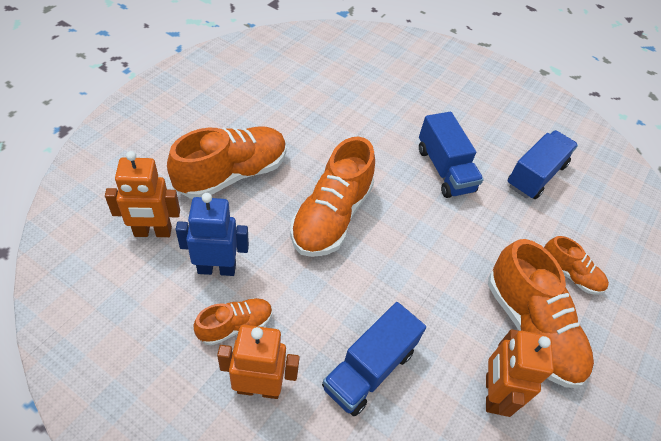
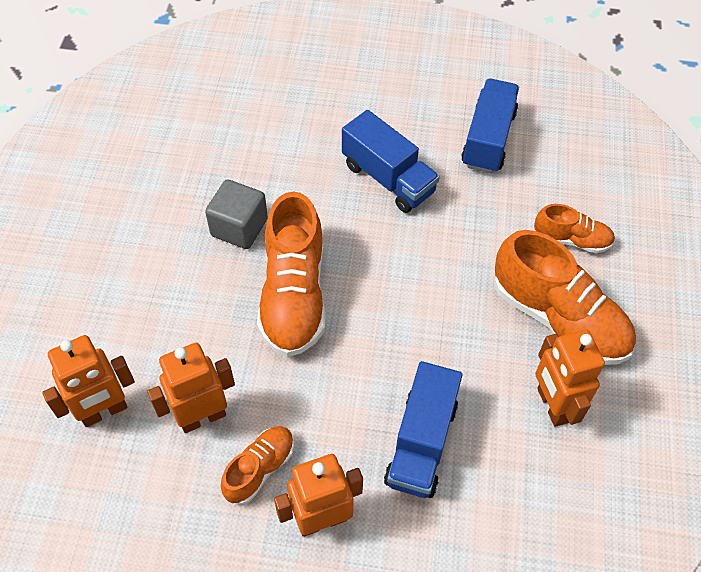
camera: 20 degrees left, 5 degrees up
(217, 268) = (202, 417): blue robot -> orange robot
(232, 174) = (153, 298): orange shoe -> none
(318, 155) = (239, 227): none -> grey cube

